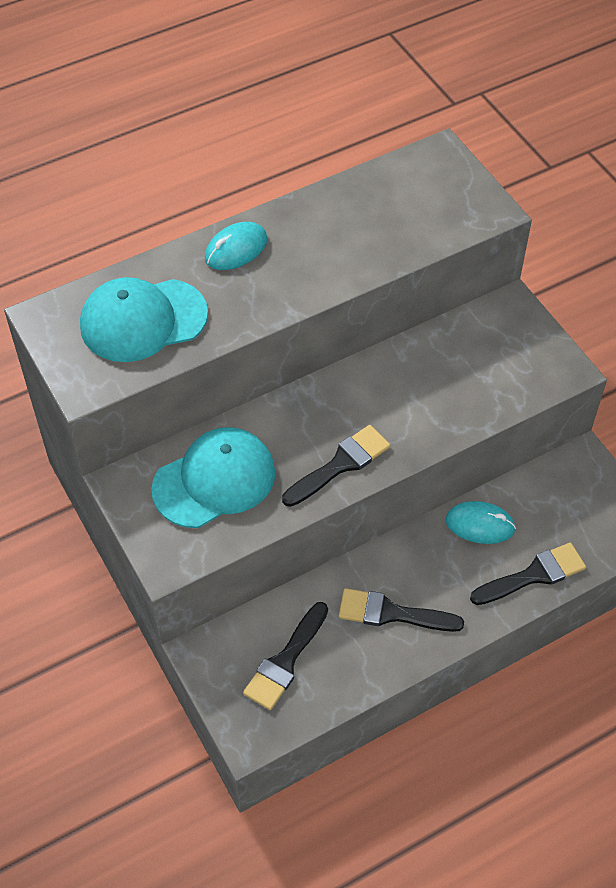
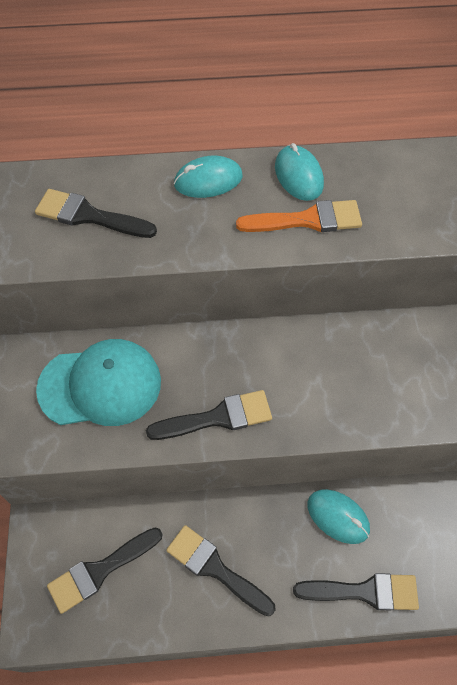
camera: 25 degrees right, 5 degrees up
(143, 320) = (89, 216): turquoise cap -> black brush
(317, 216) = (298, 176): none -> turquoise mouse
(347, 253) = (307, 220): none -> orange brush

